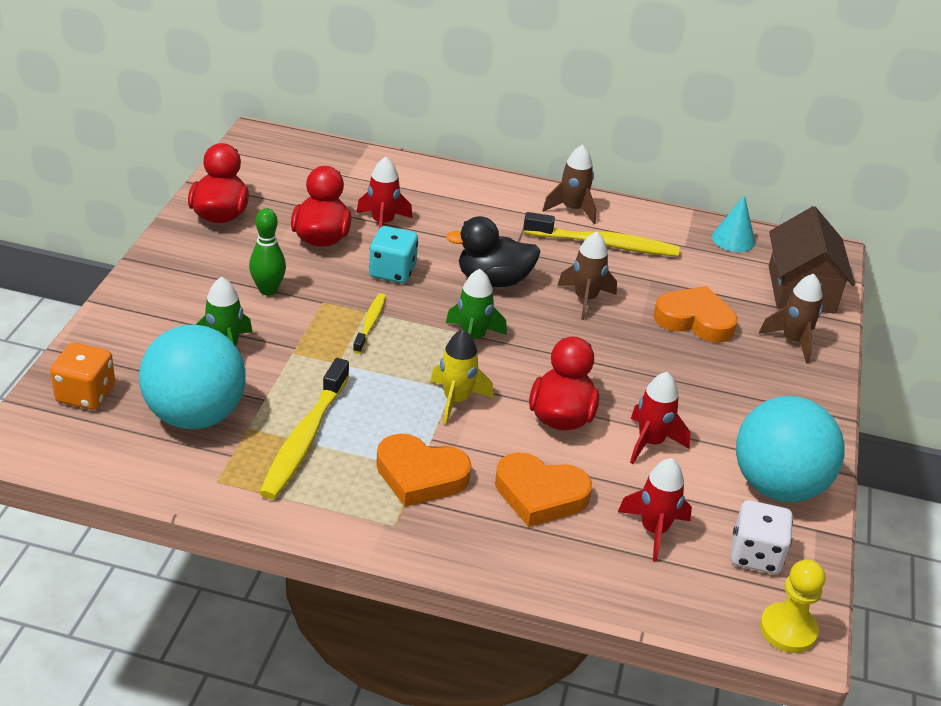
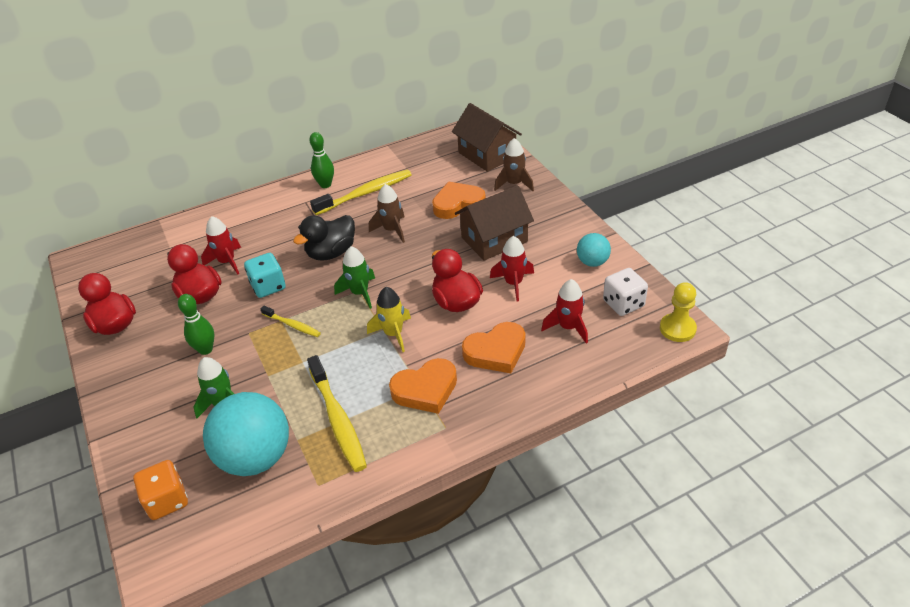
camera: 35 degrees left, 5 degrees up
(370, 323) = (292, 325): yellow toothbrush -> yellow toothbrush turned 150 degrees clockwise
(572, 209) = (325, 185): brown rocket -> green bowling pin
(689, 383) = (494, 239): none -> brown house
(733, 239) = (425, 149): turquoise cone -> none
(777, 486) = (592, 262): turquoise ball -> turquoise ball, size x0.51

